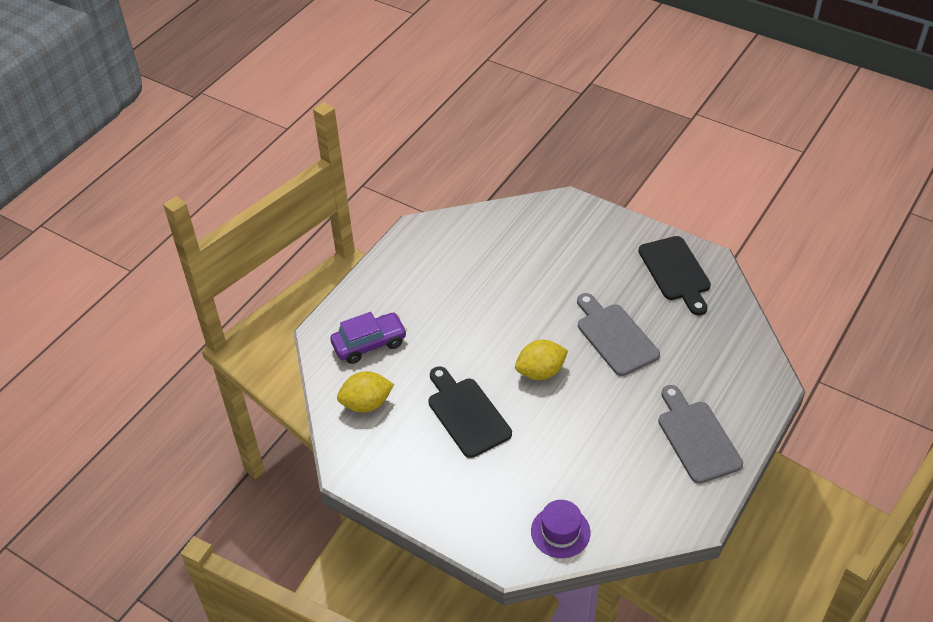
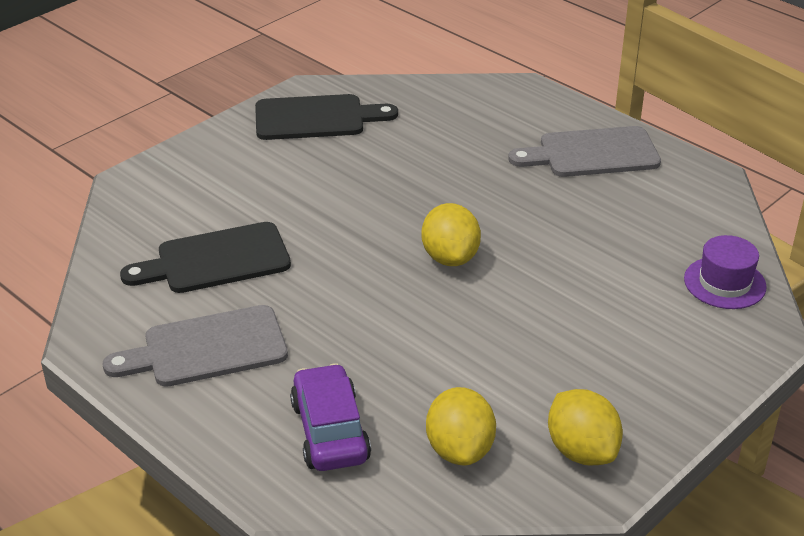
camera: 80 degrees left, 10 degrees down
(376, 462) = (581, 451): none -> yellow lemon
(466, 414) = (509, 339): black cutting board -> black cutting board (216, 260)
(615, 336) = (409, 184): grey cutting board -> grey cutting board (207, 348)

